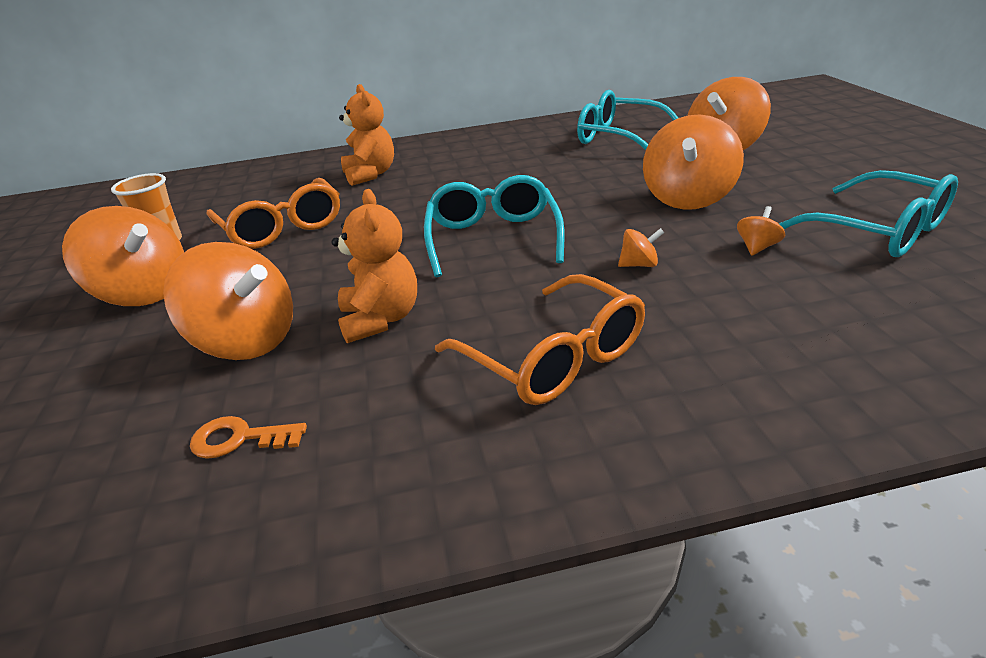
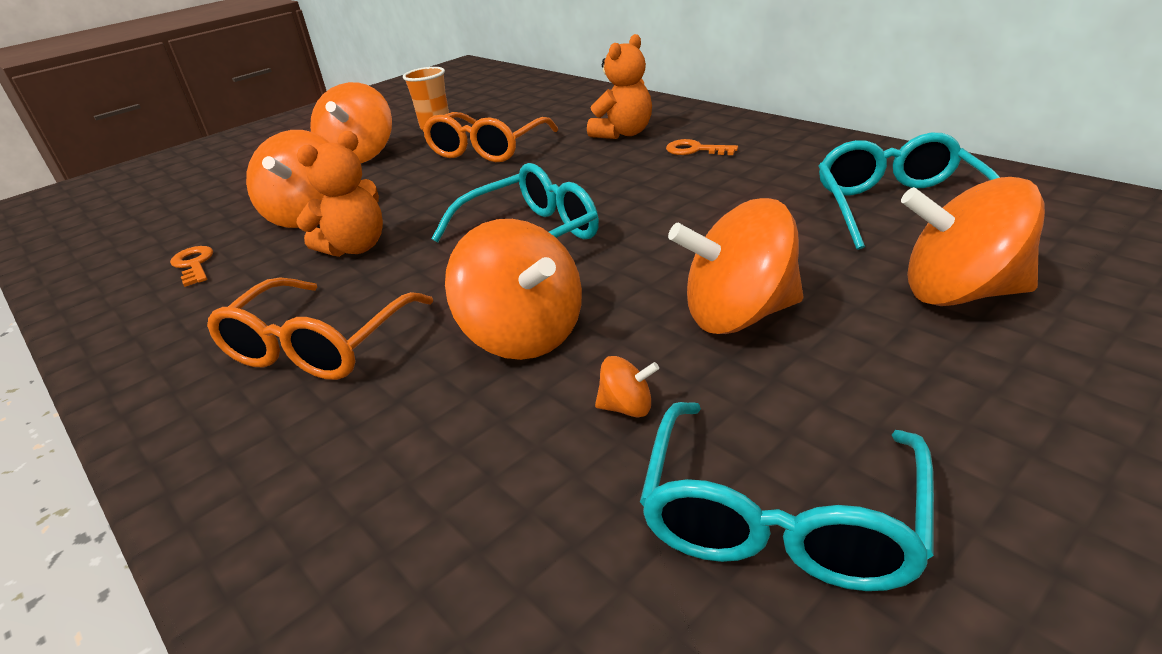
camera: 60 degrees right, 0 degrees up
(449, 161) = (695, 150): none -> orange key
(639, 265) = (524, 335): orange spinning top -> orange spinning top, size x2.36

